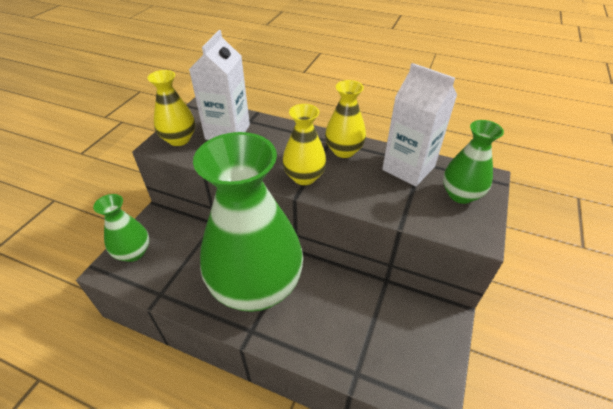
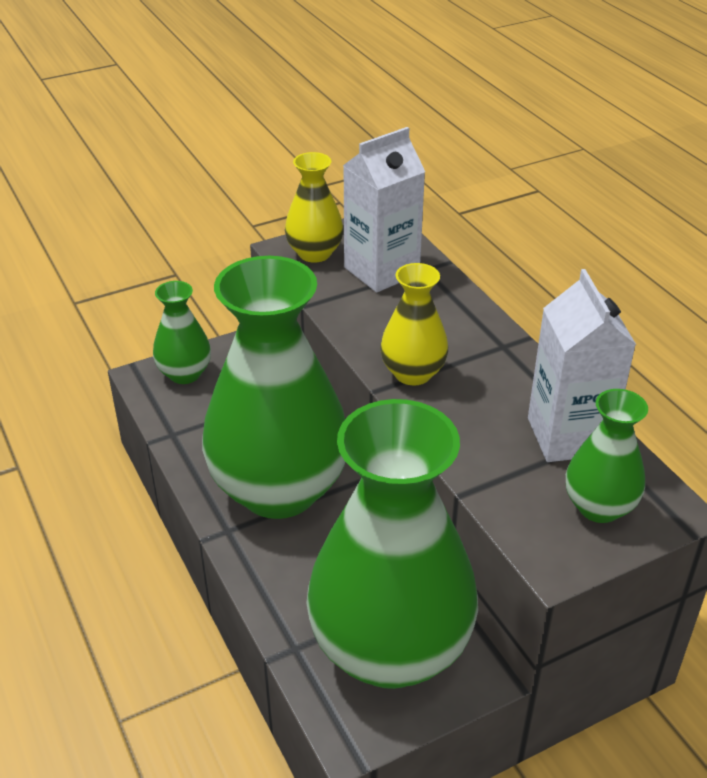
camera: 40 degrees right, 5 degrees down
(344, 151) = (505, 368): yellow vase -> none
(400, 335) = (390, 649): none -> green vase

